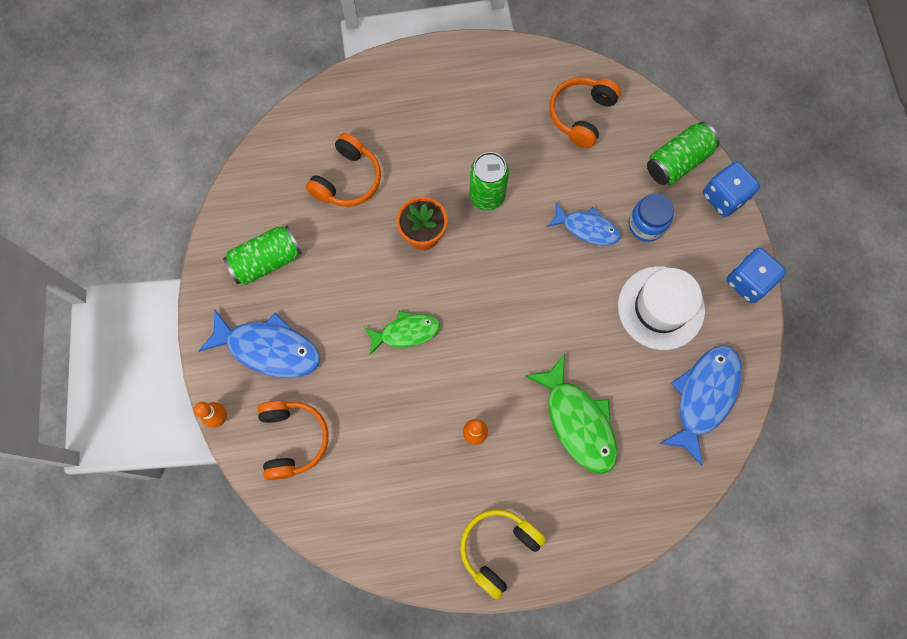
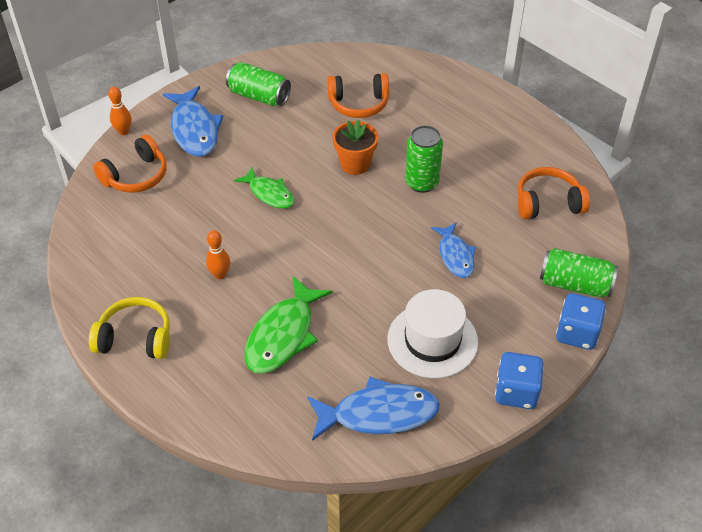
camera: 55 degrees right, 25 degrees down
(646, 225) = (496, 292): blue jar -> none

